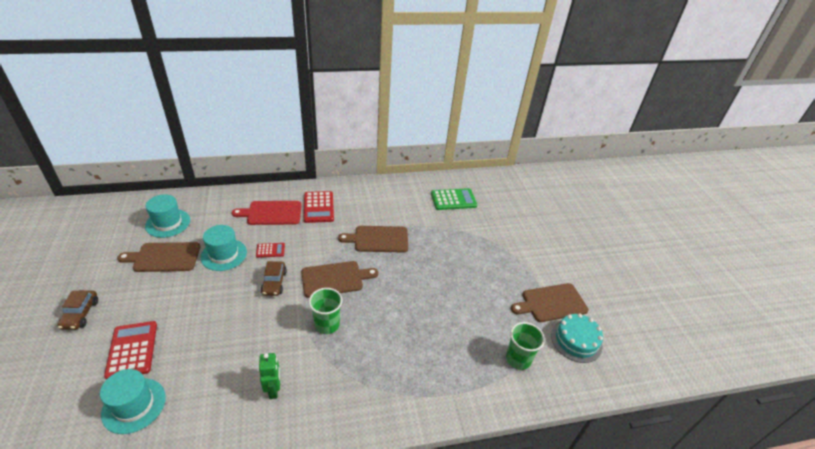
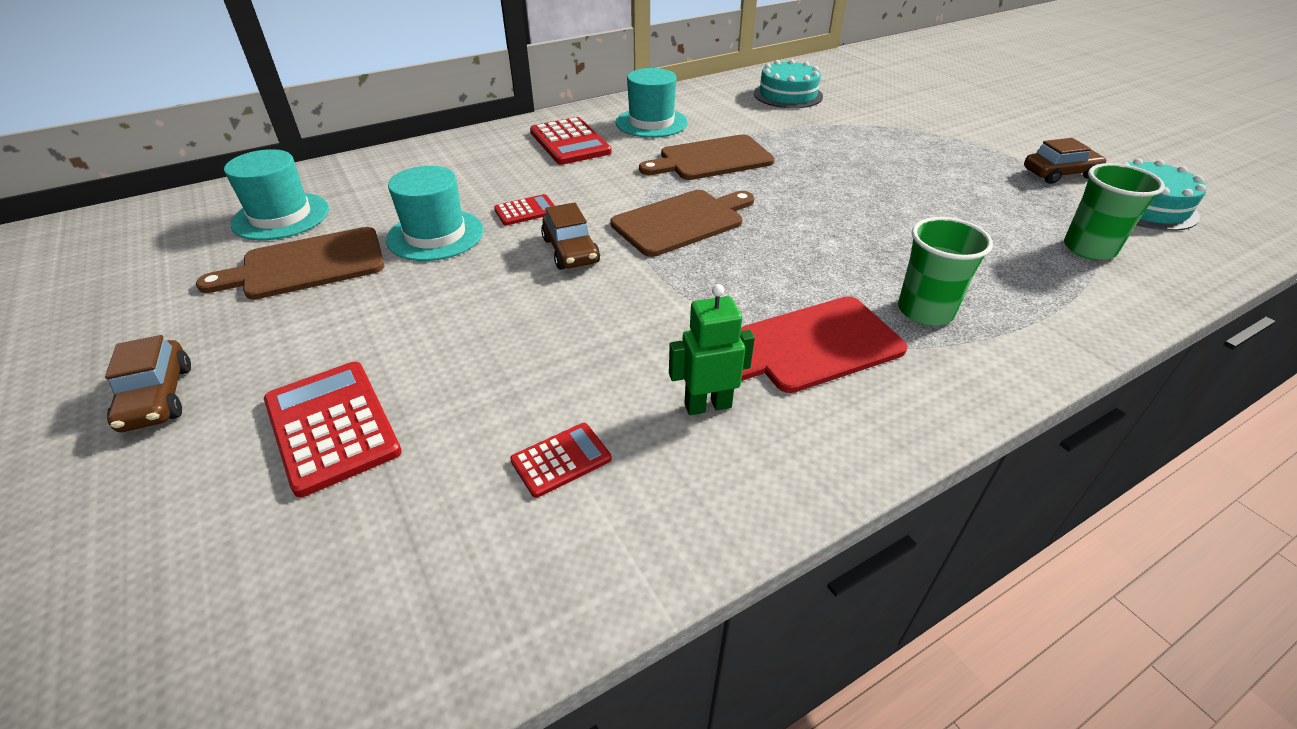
camera: 15 degrees left, 0 degrees up
(134, 405) = (404, 525): turquoise hat -> turquoise hat (651, 123)
(203, 396) = (561, 460): none -> red calculator
(271, 213) = (487, 164): red cutting board -> red cutting board (812, 345)
(274, 390) = (707, 405): green robot -> green robot turned 75 degrees counterclockwise
(327, 324) = (724, 284): green cup -> green cup (925, 311)
(453, 200) = (788, 95): green calculator -> turquoise cake
(551, 303) = (1059, 174): brown cutting board -> brown car

